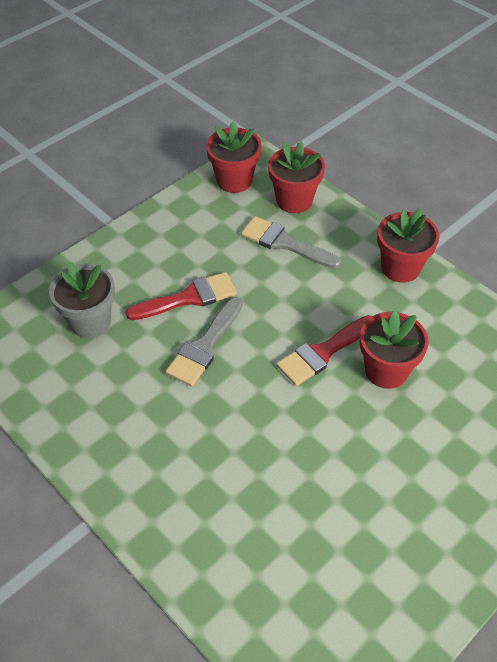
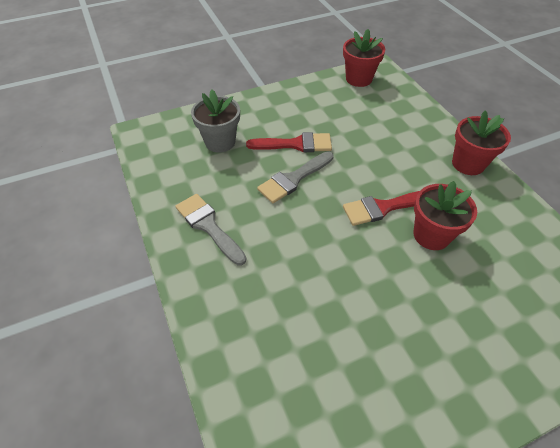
camera: 20 degrees right, 0 degrees up
(284, 243) = (381, 126): grey brush -> grey brush (208, 226)
(294, 200) = (398, 100): red flower pot -> none

